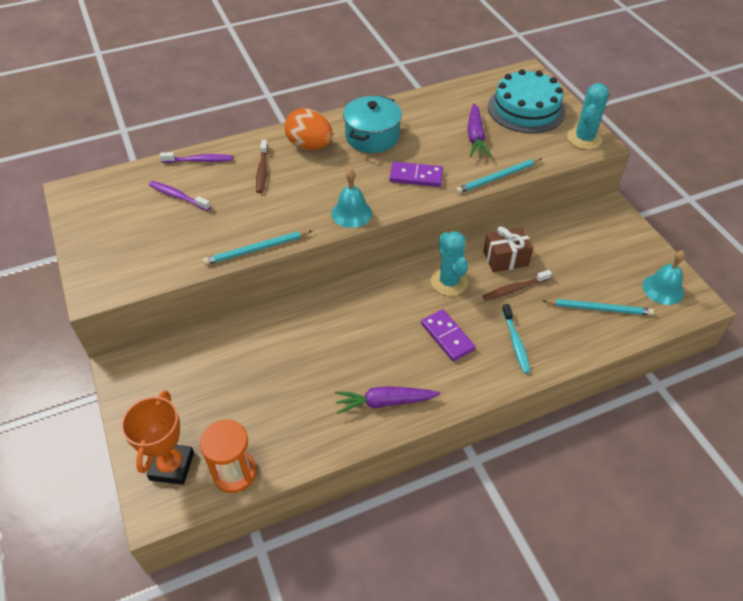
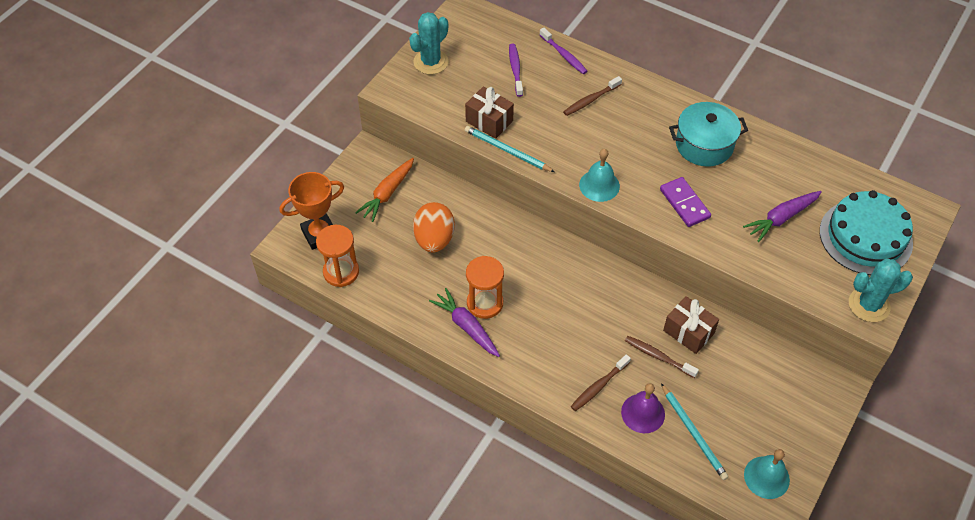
camera: 55 degrees right, 5 degrees up
(183, 379) = (387, 193): none -> orange carrot
(212, 243) = (489, 121): none -> brown gift
(310, 146) = (650, 111): orange egg -> orange egg (434, 239)
(371, 374) = (485, 303): none -> orange hourglass
(447, 336) = (563, 334): purple domino -> none
(449, 282) = (623, 304): turquoise cactus -> turquoise cactus (431, 62)
(497, 177) = (742, 263): turquoise pencil -> none
(515, 342) = (598, 386): turquoise toothbrush -> brown toothbrush
(560, 329) = (643, 413): none -> purple bell

